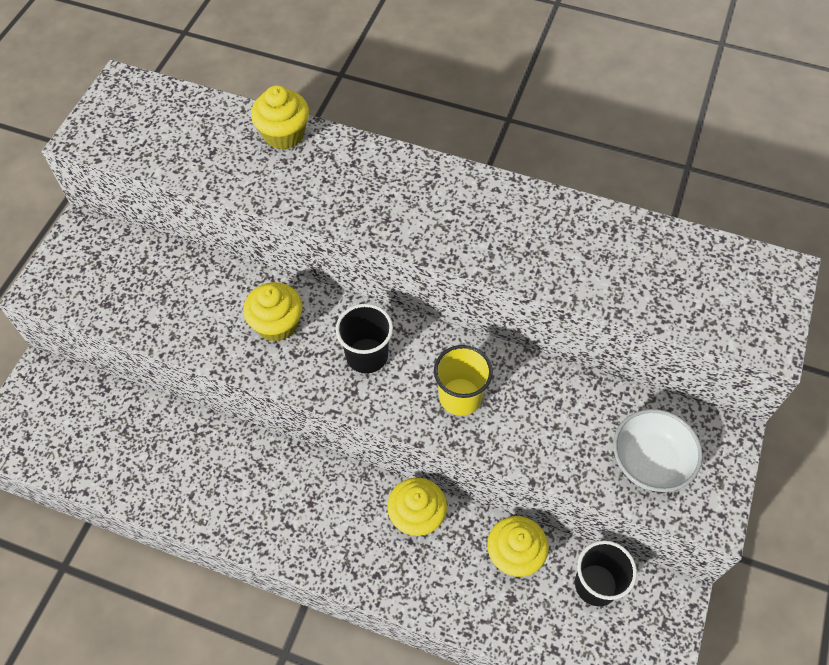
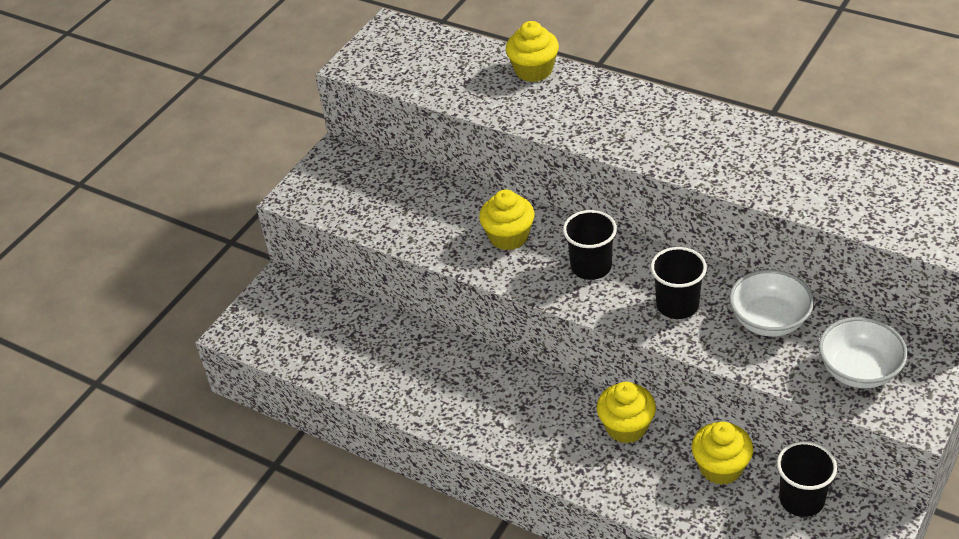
camera: 15 degrees right, 15 degrees down
(460, 396) = (677, 305): yellow cup -> black cup
(554, 408) = (769, 320): none -> white bowl

